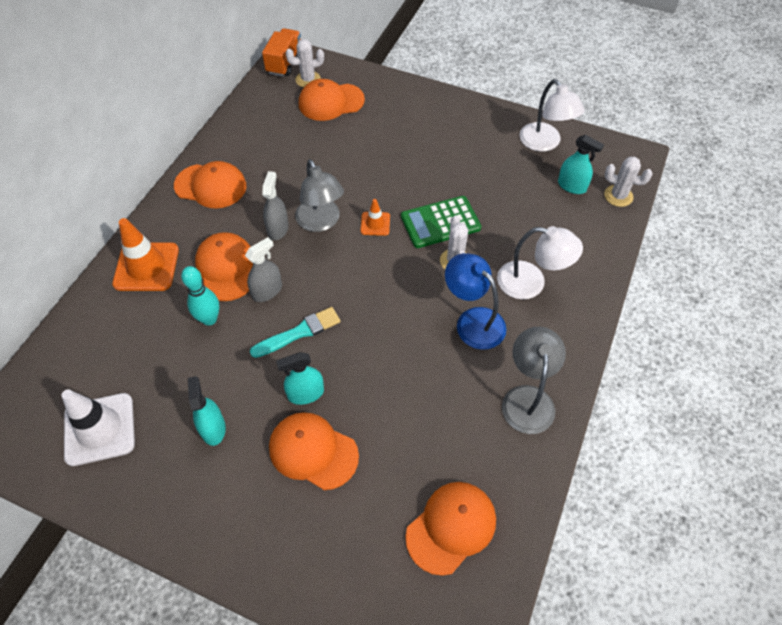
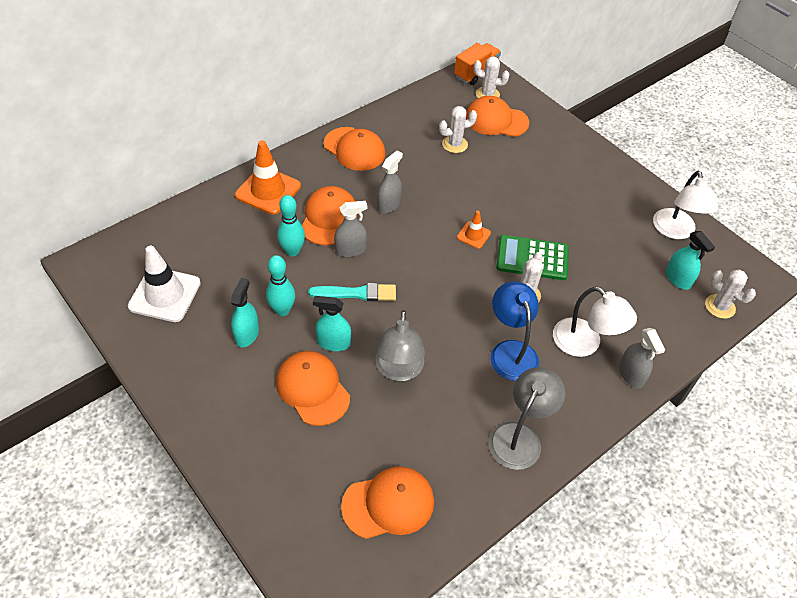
camera: 25 degrees right, 5 degrees down
(235, 385) = (282, 310): none -> turquoise bowling pin
(306, 141) = (454, 144): none -> white cactus
(321, 222) = (427, 214): grey lamp -> grey lamp (399, 370)
(585, 292) = (631, 374): none -> grey spray bottle

